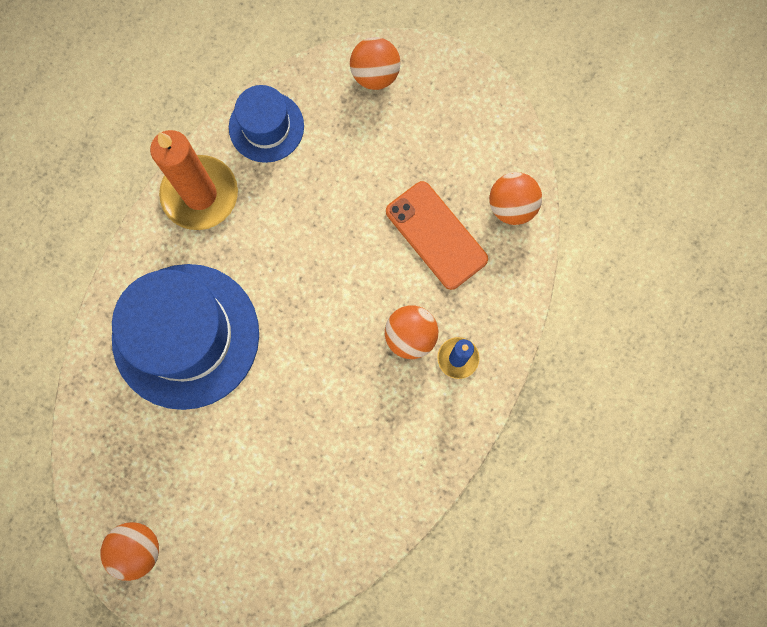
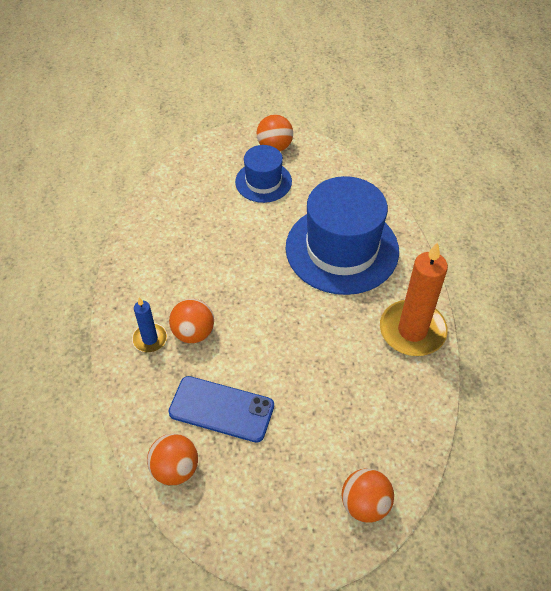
camera: 145 degrees right, 25 degrees down
(266, 127) = (411, 405): blue hat -> blue hat (263, 182)
(436, 235) = (221, 409): orange phone -> blue phone

